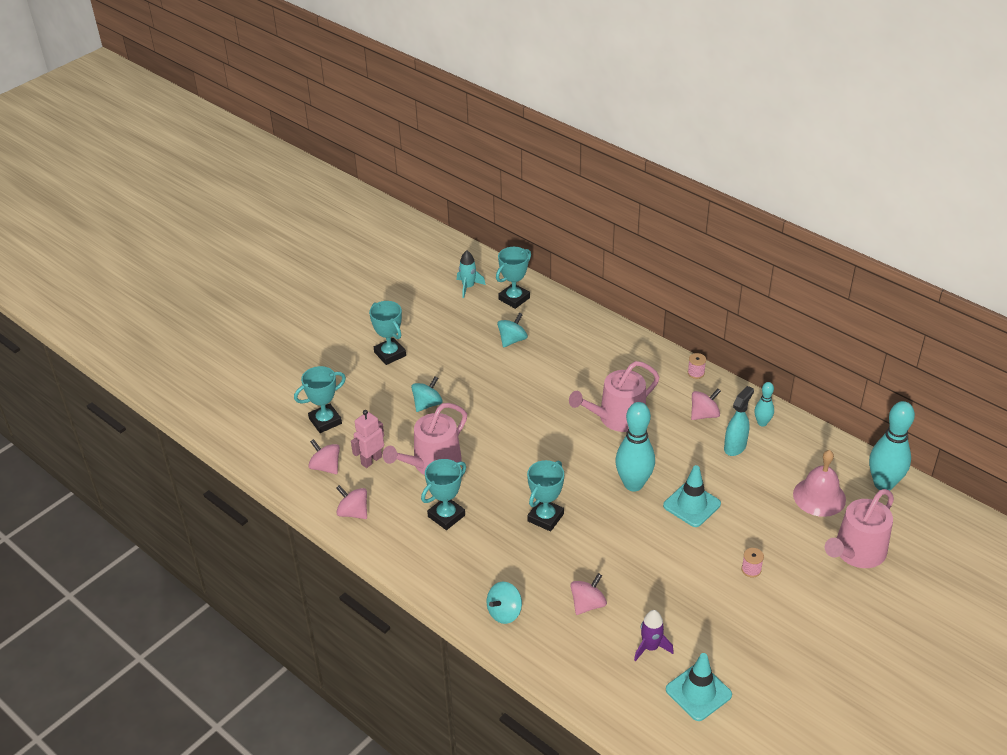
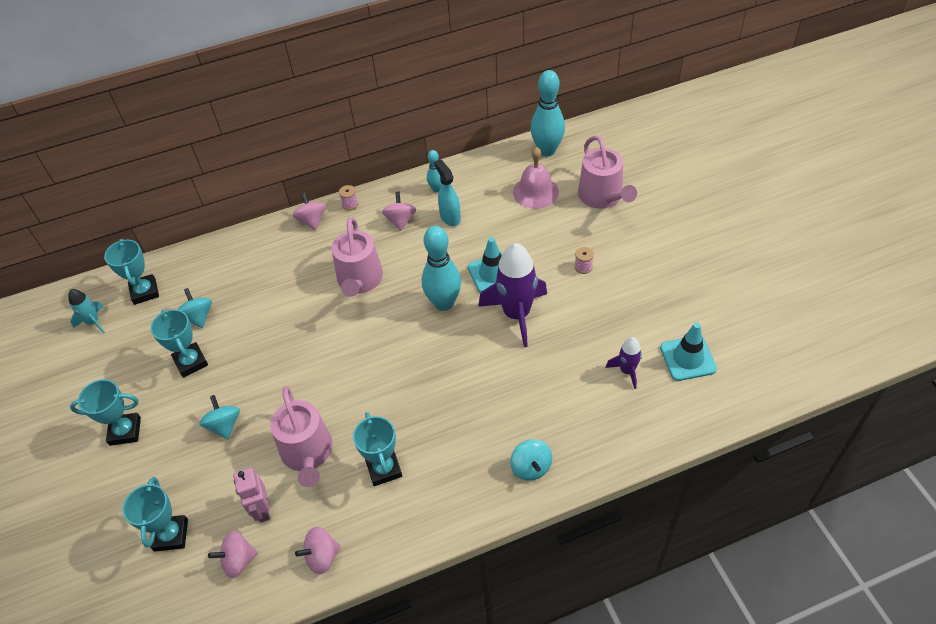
camera: 60 degrees left, 10 degrees up
(545, 517) = (439, 386): turquoise trophy -> turquoise trophy (191, 362)
(588, 604) = (557, 396): pink spinning top -> pink spinning top (312, 220)
(657, 540) = (516, 314): none -> purple rocket

